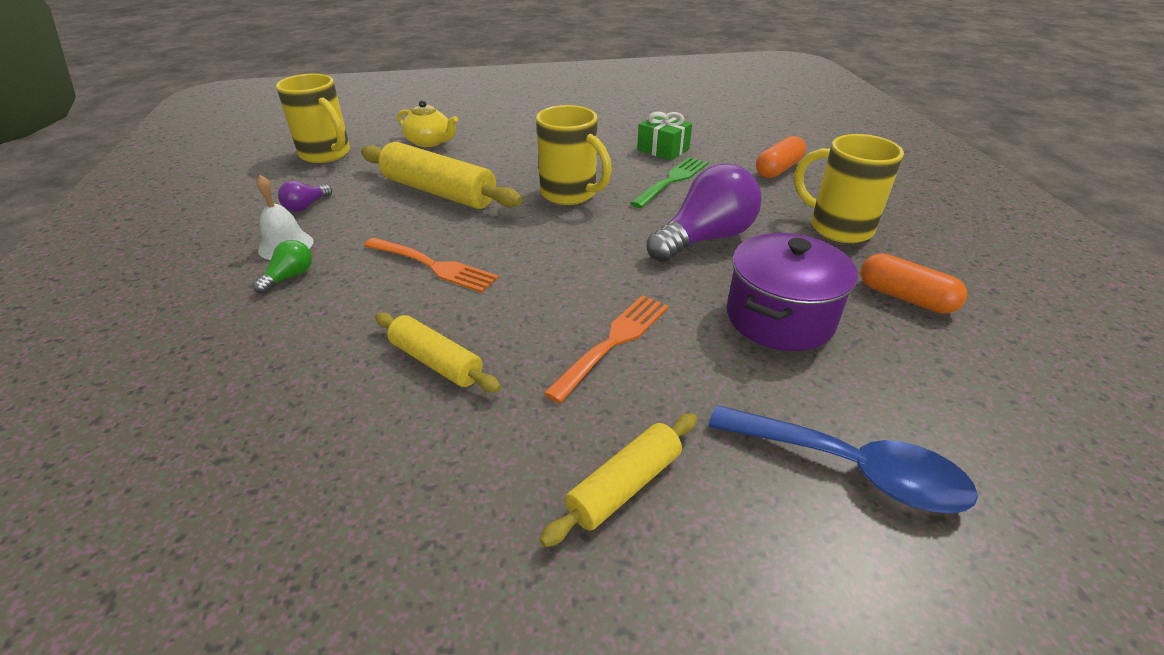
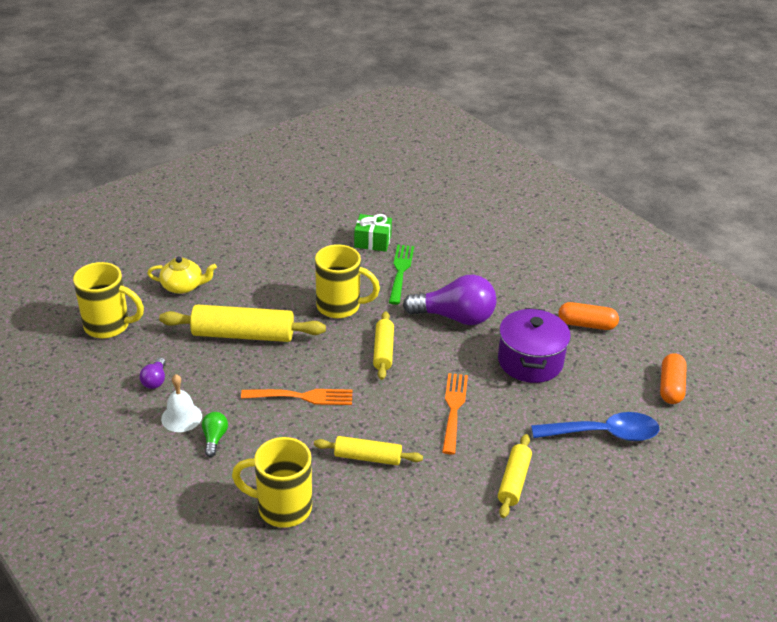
camera: 30 degrees left, 0 degrees up
(579, 248) = (383, 351): none -> yellow rolling pin
(705, 239) = (455, 317): purple light bulb -> purple light bulb turned 75 degrees clockwise
(778, 169) = (464, 238): orange capsule -> orange capsule (670, 387)
(838, 228) = (527, 282): yellow mug -> yellow mug (282, 508)

